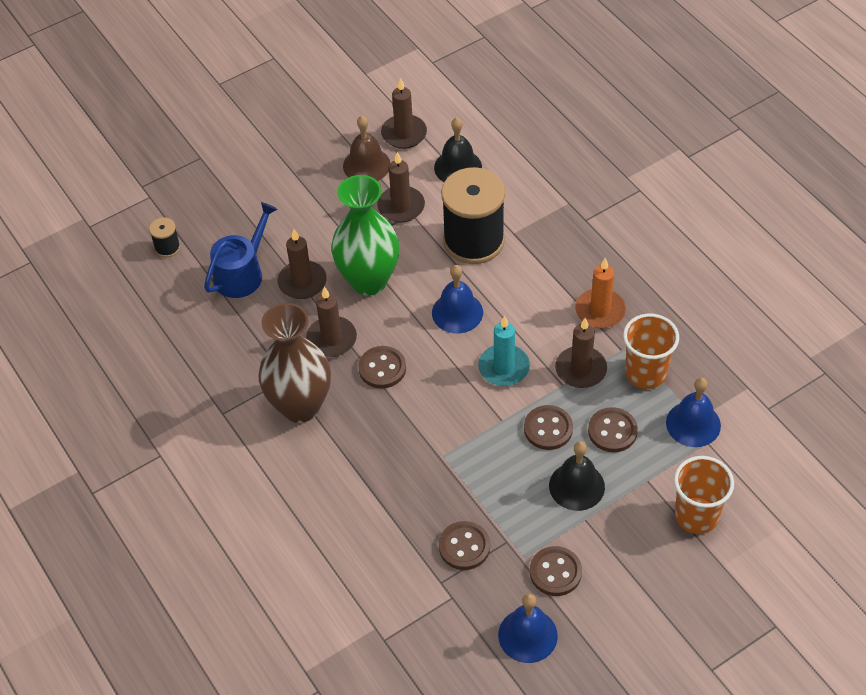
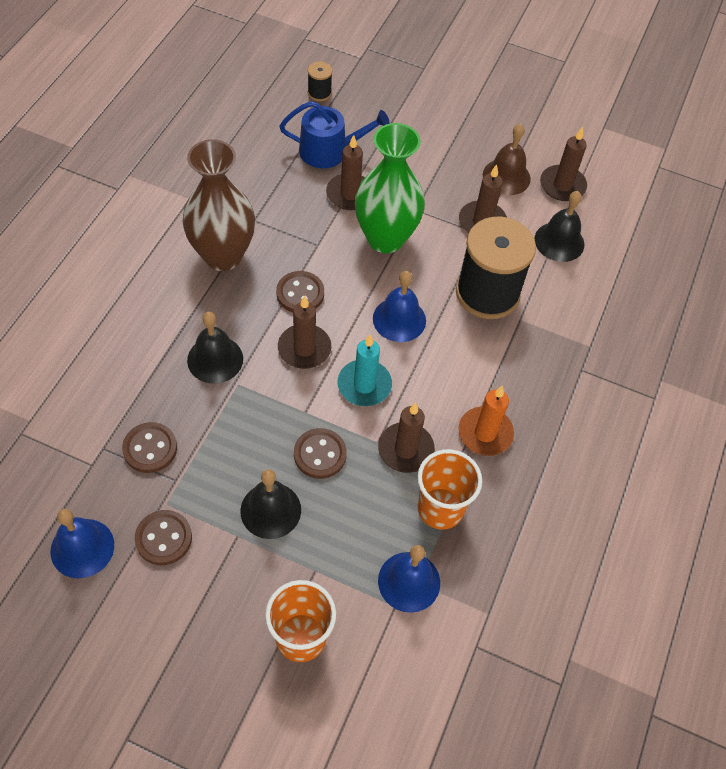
camera: 50 degrees right, 5 degrees up
(331, 339) = (306, 243): brown candle -> brown candle (304, 348)
(406, 461) = (215, 359): none -> black bell
(612, 431) = (352, 511): brown button -> none

